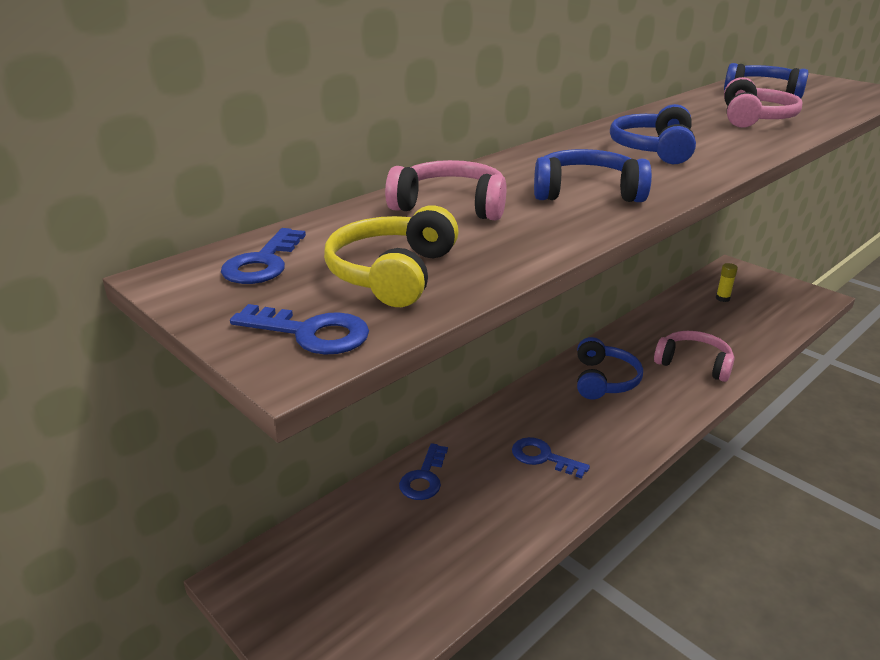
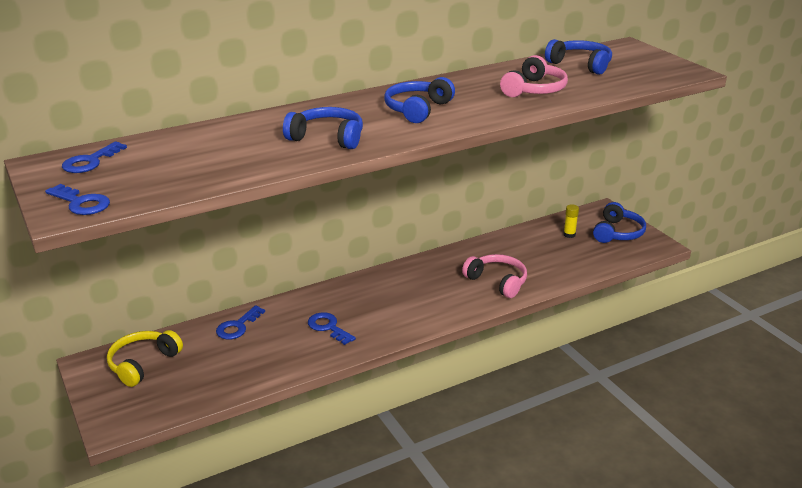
camera: 15 degrees right, 0 degrees up
(392, 274) = (153, 177): yellow headphones -> yellow headphones (143, 363)
(450, 206) = (231, 138): pink headphones -> none
(604, 380) = (415, 283): blue headphones -> blue headphones (617, 233)

